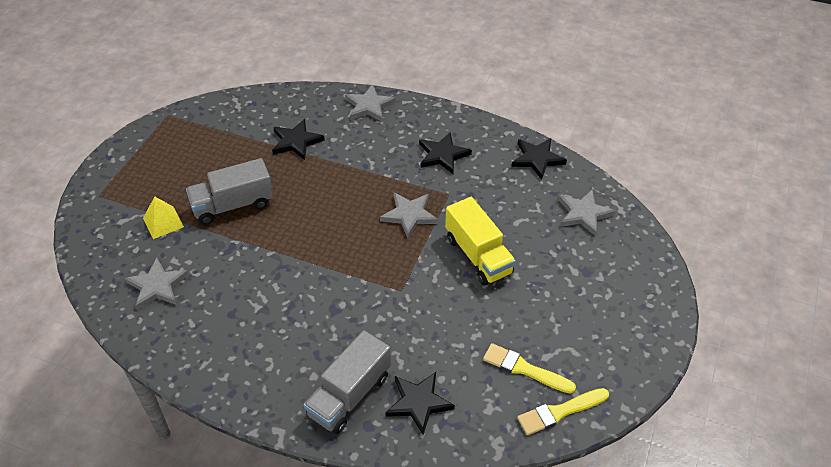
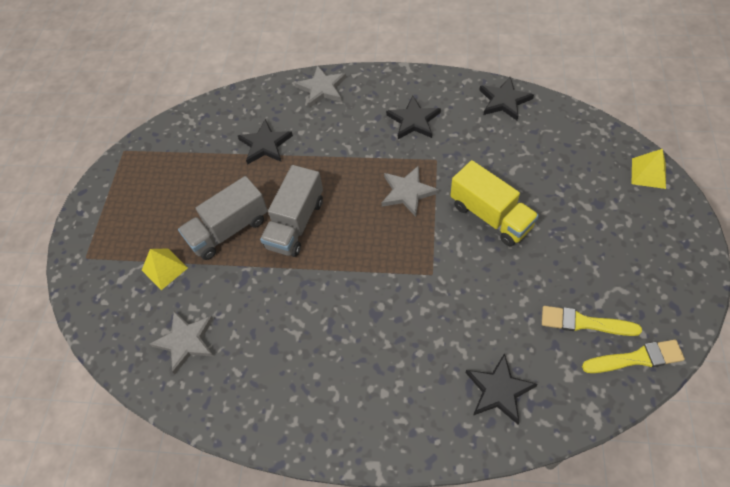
camera: 10 degrees left, 10 degrees up
(349, 395) = (428, 403): grey truck -> grey truck (295, 224)
(559, 412) = (636, 358): yellow brush -> yellow brush turned 150 degrees counterclockwise
(584, 214) = (571, 145): grey star -> none
(648, 257) = (648, 173): none -> yellow pyramid

